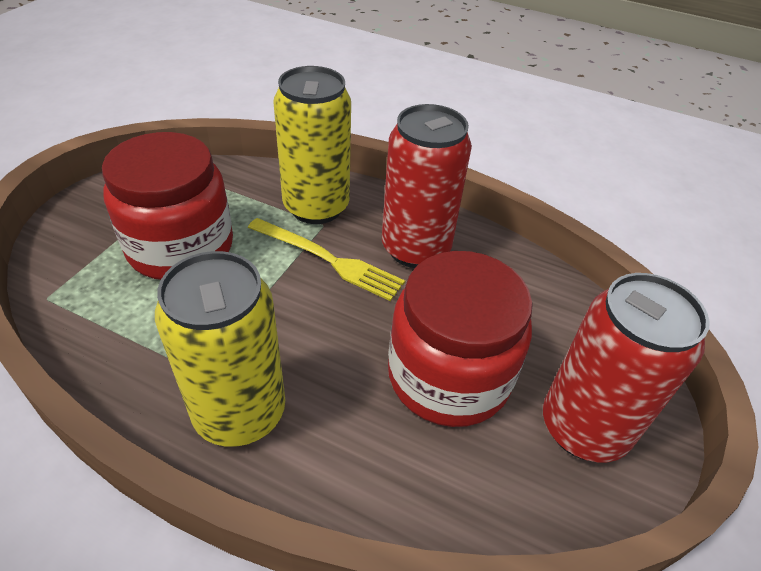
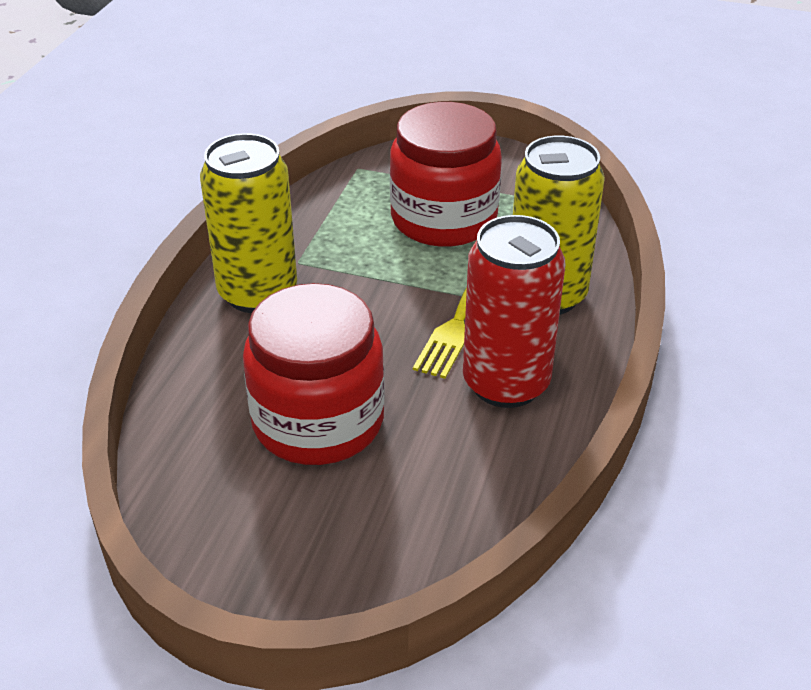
camera: 85 degrees right, 5 degrees down
(583, 427) = (267, 532): red can -> none

